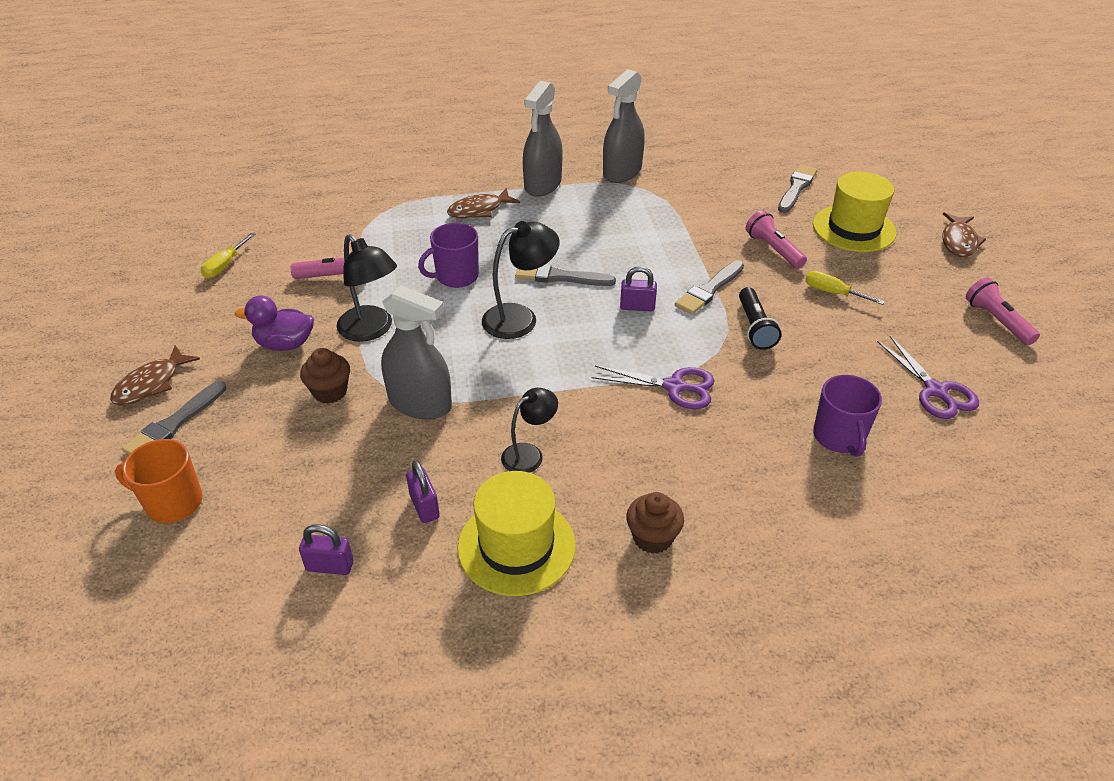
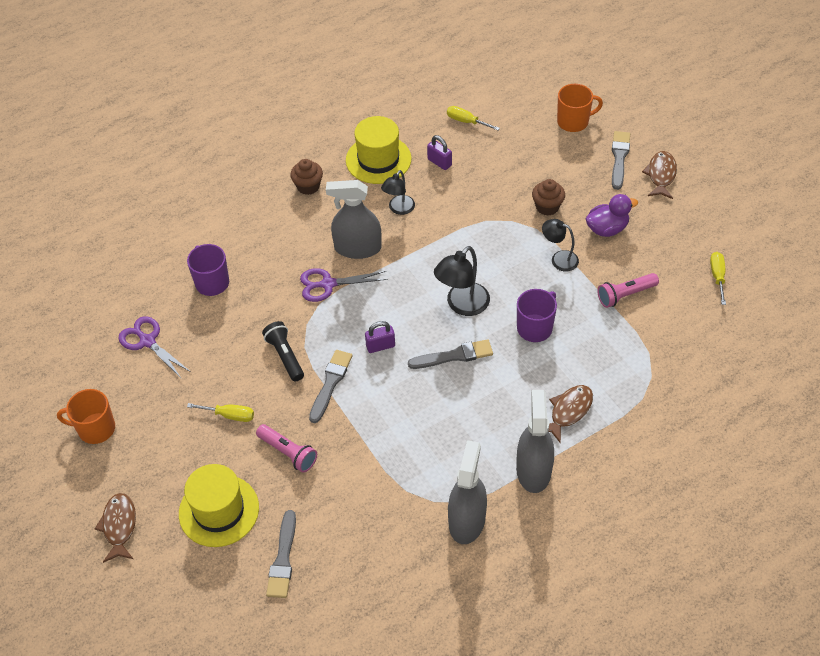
camera: 160 degrees right, 10 degrees up
(330, 566) = (466, 121): purple padlock -> yellow screwdriver
(371, 330) = (559, 259): black lamp -> black lamp, size x0.65
(420, 403) = (485, 218): grey spray bottle -> grey spray bottle (357, 248)
(997, 321) = (95, 429): pink flashlight -> orange mug

